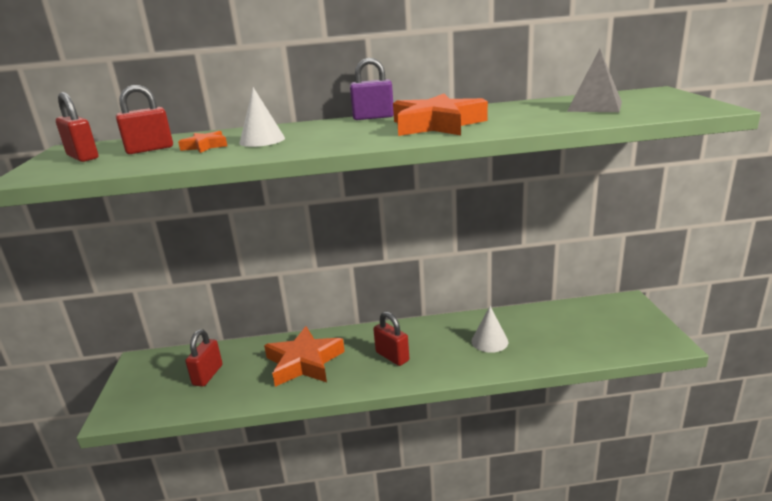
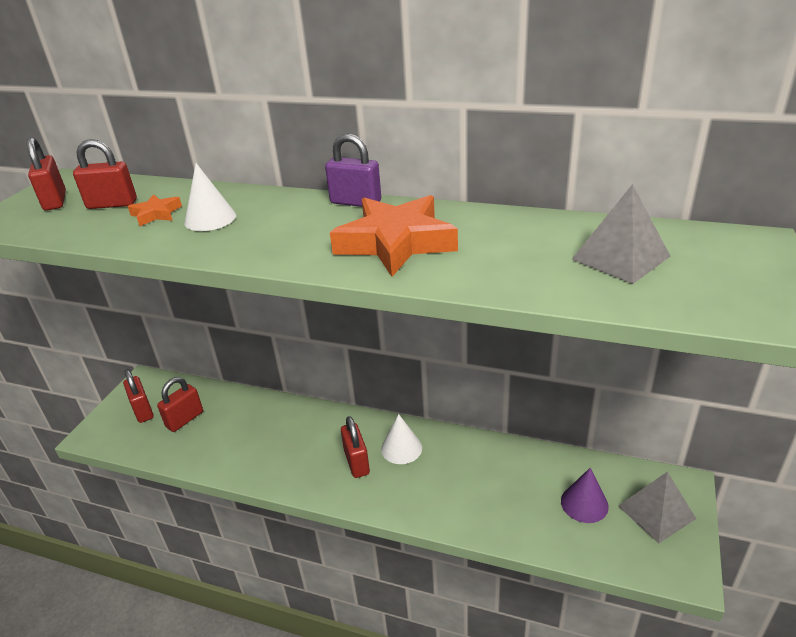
camera: 25 degrees right, 10 degrees up
(157, 381) = (143, 411): none -> red padlock
(304, 362) = (272, 437): orange star -> none
(489, 341) = (469, 481): white cone -> white cone (401, 448)
(577, 329) = (584, 503): none -> purple cone
(625, 319) = (656, 512): none -> grey pyramid

